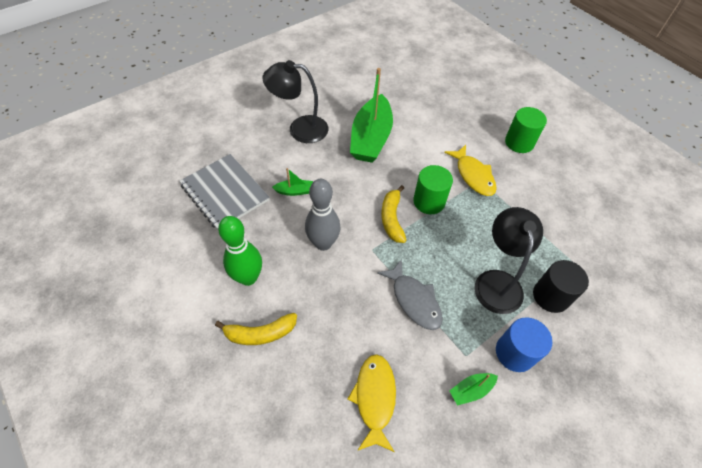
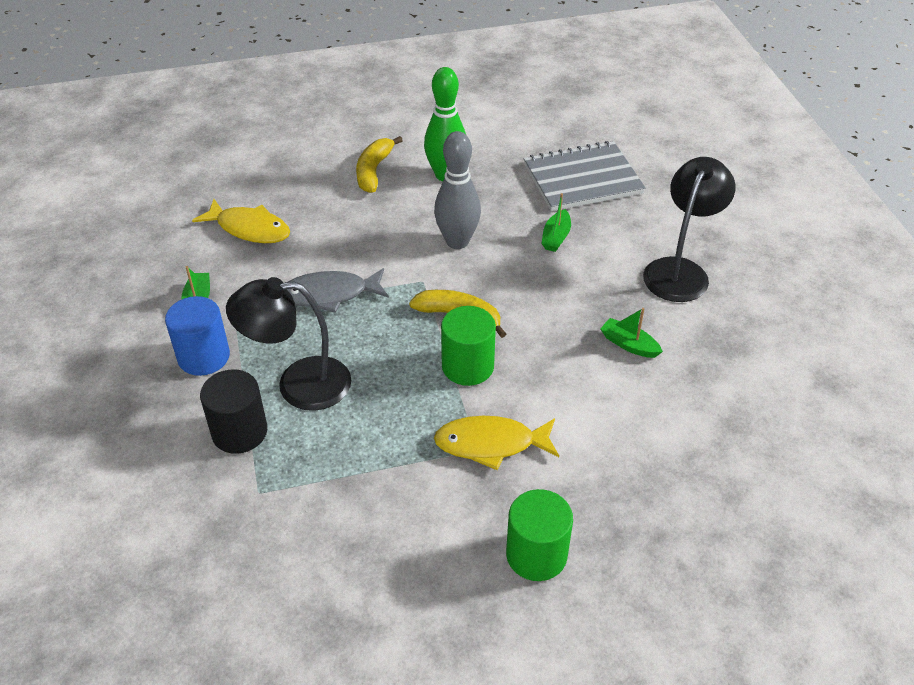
camera: 115 degrees right, 10 degrees down
(371, 138) = (629, 344): green boat -> green boat, size x0.42
(497, 281) = (298, 384): black lamp -> black lamp turned 150 degrees clockwise

